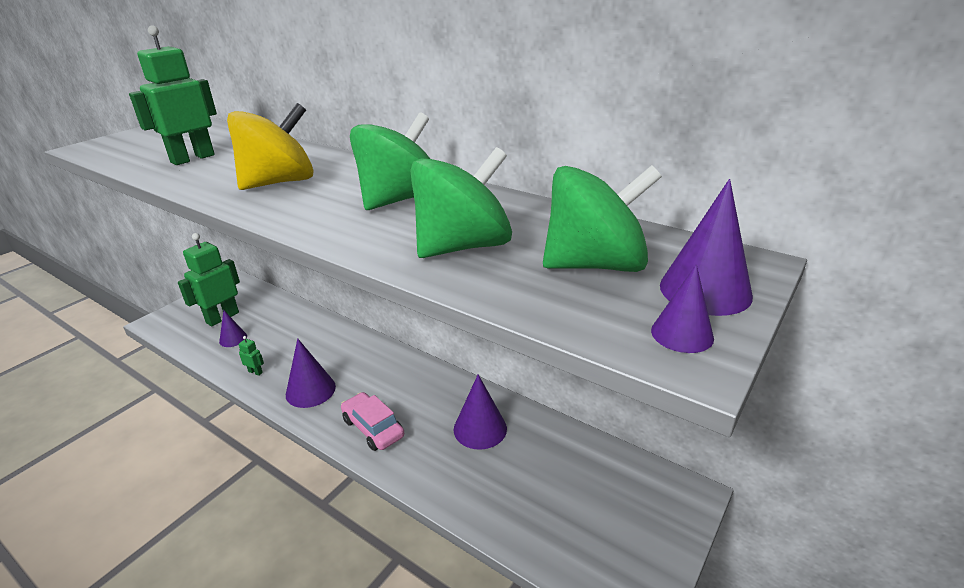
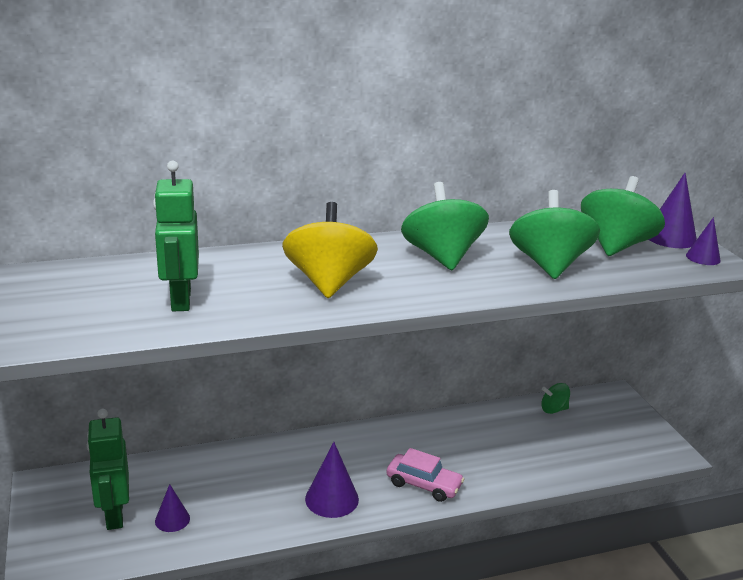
camera: 55 degrees left, 5 degrees down
(255, 372) = (257, 522): green robot -> none
(373, 428) = (423, 484): pink car -> pink car turned 150 degrees counterclockwise
(480, 428) = (480, 437): purple cone -> none
(588, 457) = (553, 409): none -> green spinning top

